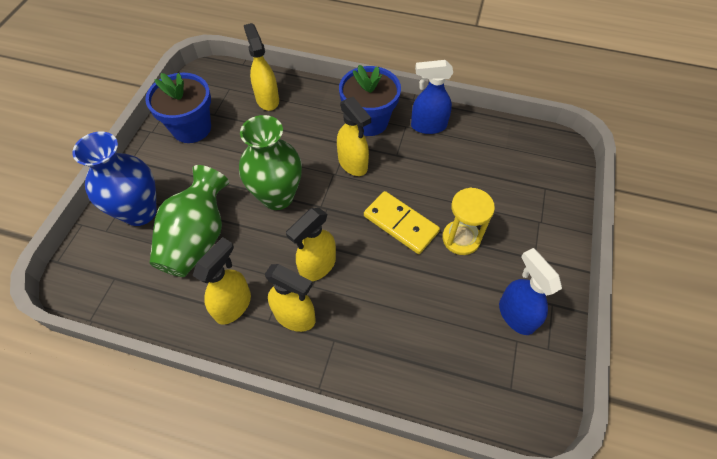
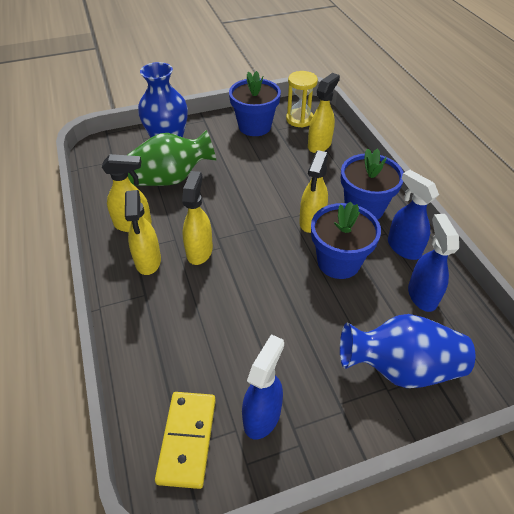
camera: 55 degrees right, 10 degrees down
(277, 196) = (240, 197): green vase -> none
(317, 266) = (199, 251): yellow spray bottle -> yellow spray bottle turned 90 degrees clockwise
(400, 224) = (283, 281): yellow domino -> yellow domino (187, 439)
(410, 175) = (338, 262): none -> blue flower pot
(461, 238) = (307, 331): yellow hourglass -> yellow hourglass (299, 119)
(478, 147) = (422, 295): none -> blue spray bottle
(529, 202) = (400, 367): none -> blue vase

